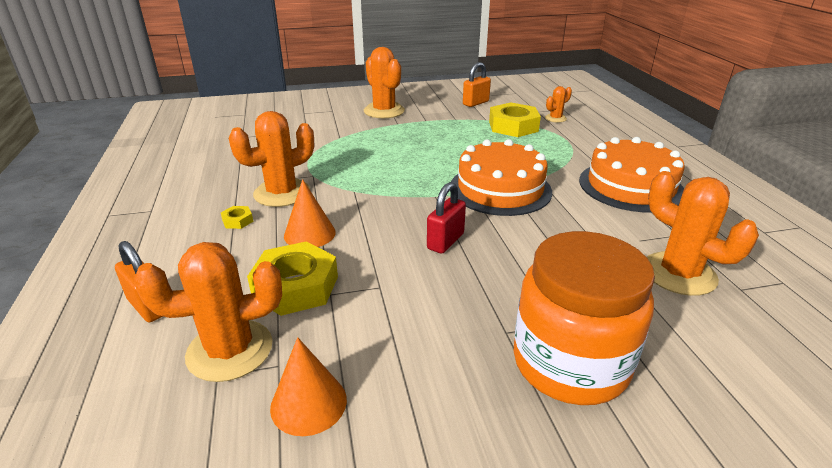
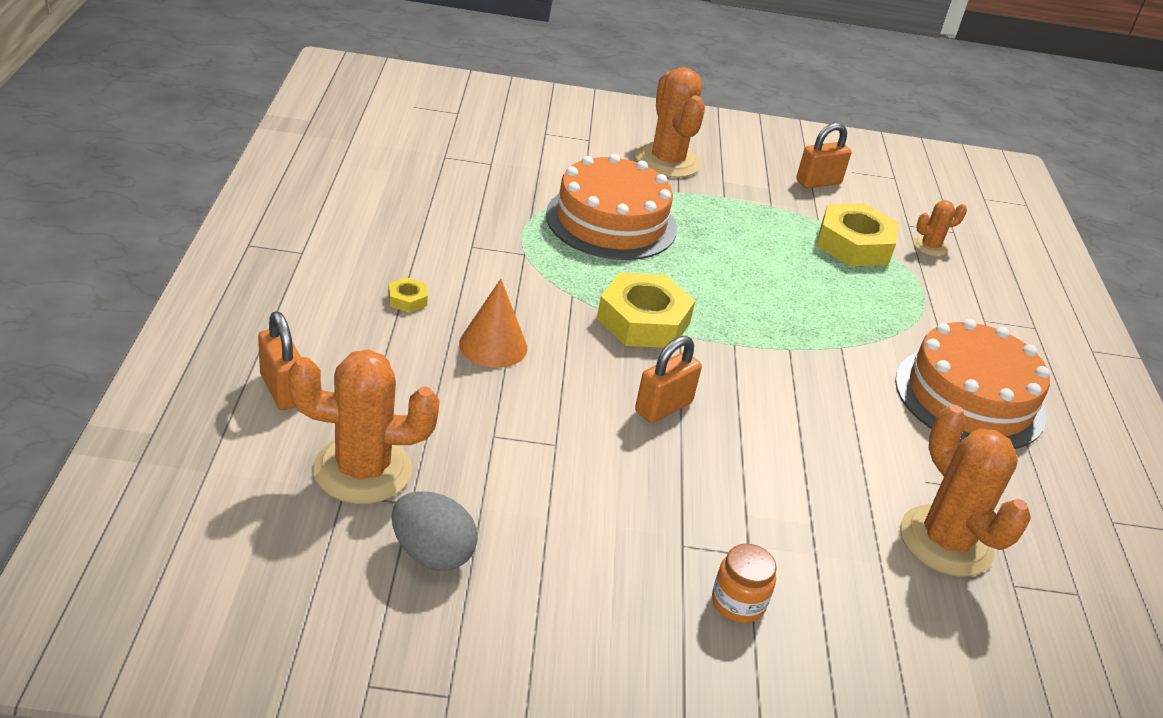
camera: 10 degrees right, 5 degrees up
(282, 193) = (474, 272): orange cactus -> none
(295, 286) = (455, 414): yellow nut -> yellow nut (643, 321)
(308, 403) = (432, 553): orange cone -> grey egg
(445, 241) = (663, 407): red padlock -> orange padlock
(500, 189) = (776, 349): orange cake -> orange cake (611, 222)
(570, 363) = (738, 603): orange jar -> orange jar, size x0.40

